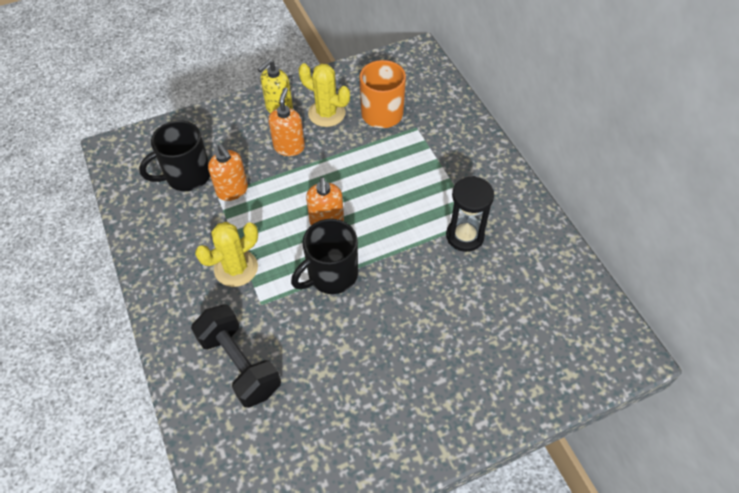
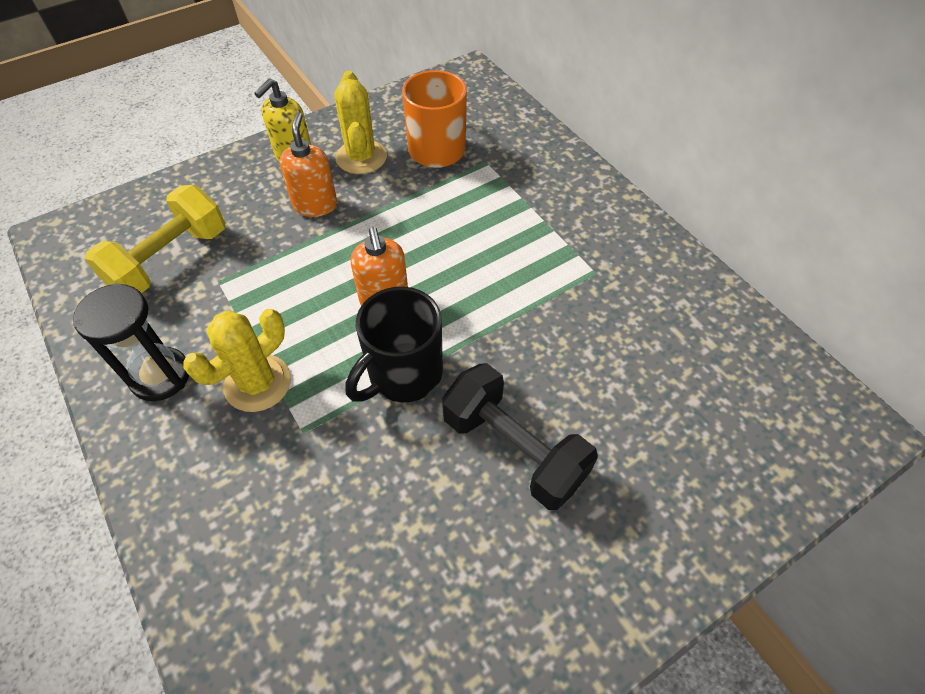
camera: 10 degrees left, 0 degrees up
(187, 176) = (170, 260): black mug -> yellow dumbbell
(232, 190) = (240, 272): orange soap dispenser -> none
(240, 364) = (280, 534): black dumbbell -> black dumbbell (514, 449)
(326, 113) = (361, 157): yellow cactus -> yellow cactus turned 60 degrees clockwise
(465, 236) = (583, 294): black hourglass -> black hourglass (160, 376)

